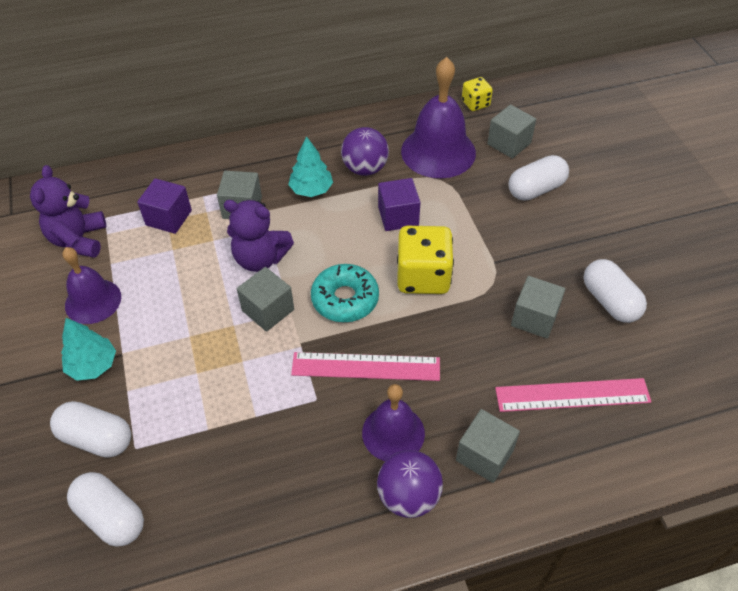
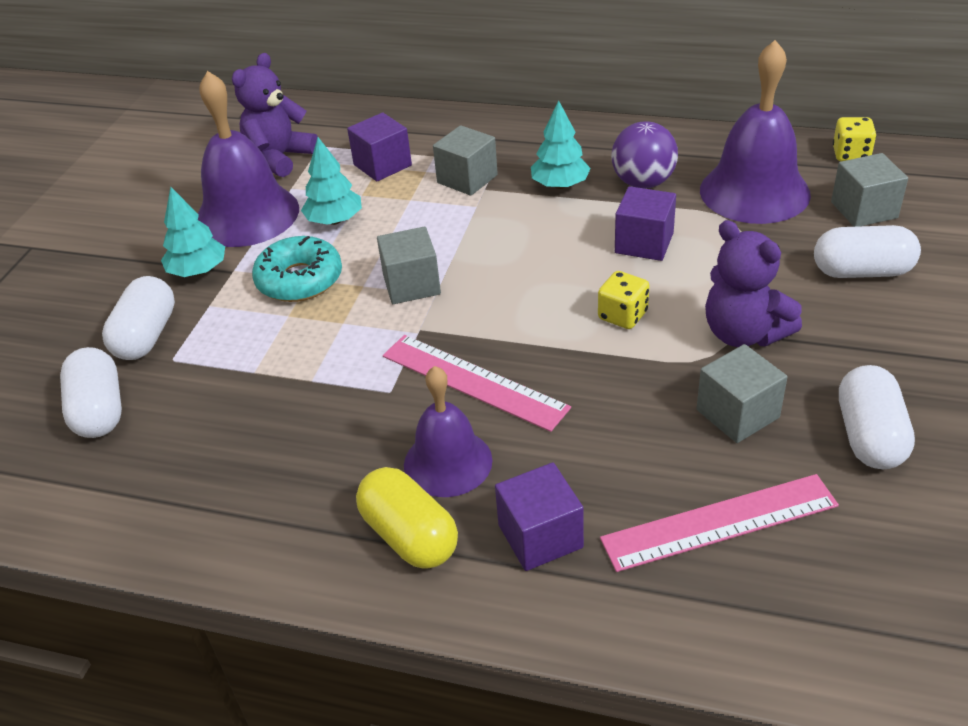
camera: 35 degrees right, 10 degrees down
(93, 301) = (247, 215): purple bell -> purple bell, size x1.57
(96, 438) = (146, 336): white capsule -> white capsule turned 45 degrees clockwise
(169, 279) = (334, 220): none -> turquoise tree
(260, 258) = (445, 233): purple teddy bear -> purple teddy bear (743, 333)
(345, 299) = (507, 305): turquoise donut -> turquoise donut (299, 280)
(408, 496) = (409, 536): purple ball -> yellow capsule
(423, 277) = (623, 315): yellow dice -> yellow dice, size x0.54
(484, 455) = (540, 536): grey cube -> purple cube
(572, 395) = (719, 522): pink ruler -> pink ruler turned 45 degrees counterclockwise

